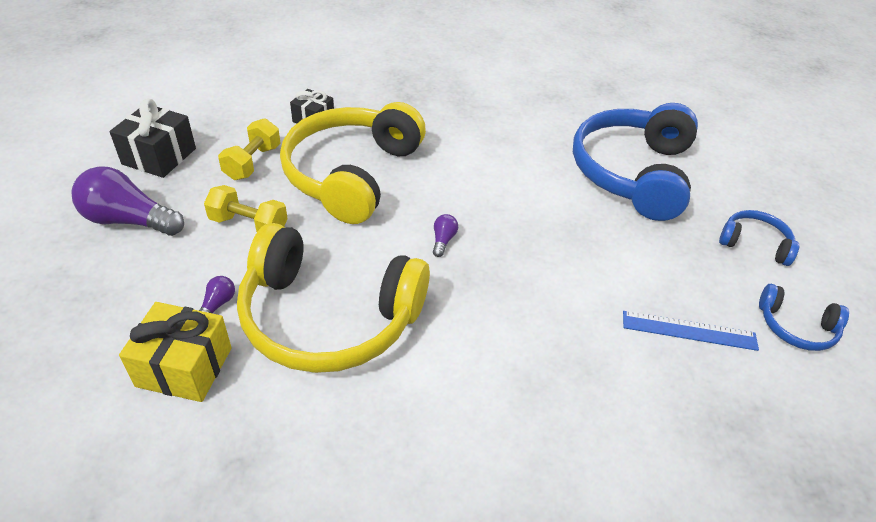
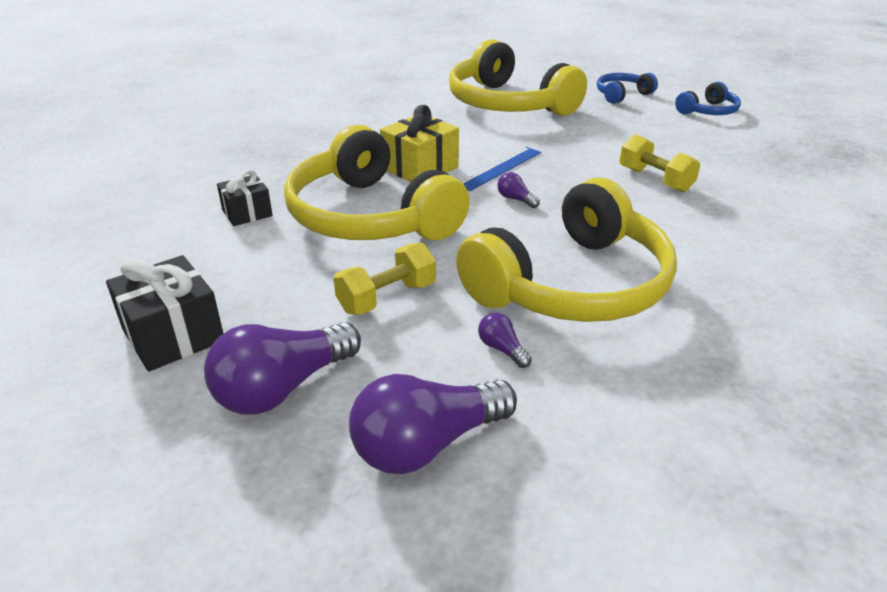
camera: 55 degrees left, 10 degrees down
(100, 303) = (427, 444): none -> purple light bulb
(184, 367) = (585, 394): yellow gift -> yellow gift (420, 168)
(253, 162) = (276, 269): yellow dumbbell -> yellow dumbbell (655, 180)
(632, 173) = (508, 104): blue headphones -> yellow headphones
(689, 331) = (691, 142): blue ruler -> blue ruler (499, 168)

